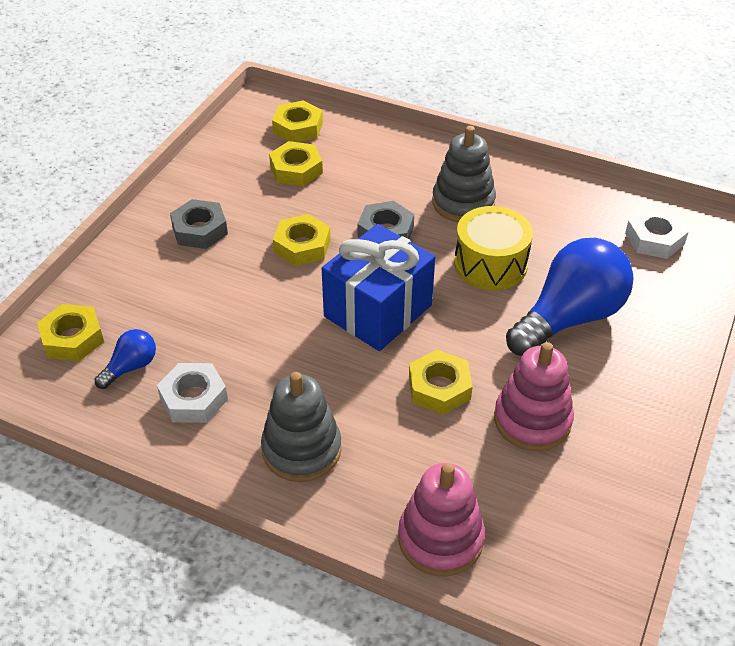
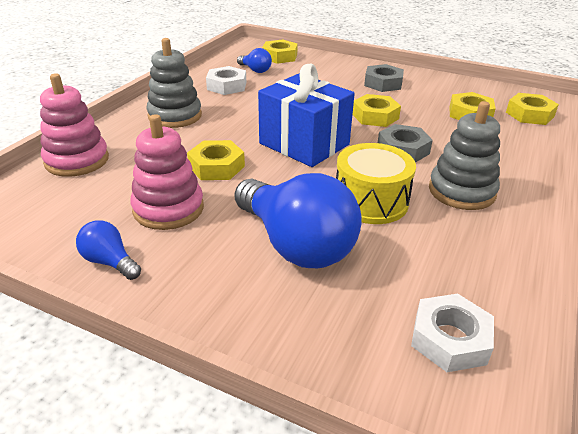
camera: 90 degrees right, 10 degrees down
(628, 452) = (110, 262): none -> blue light bulb

